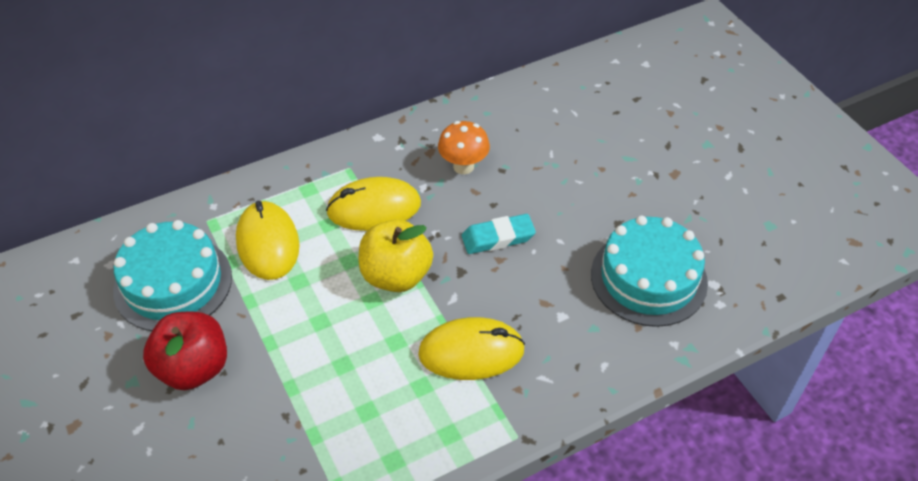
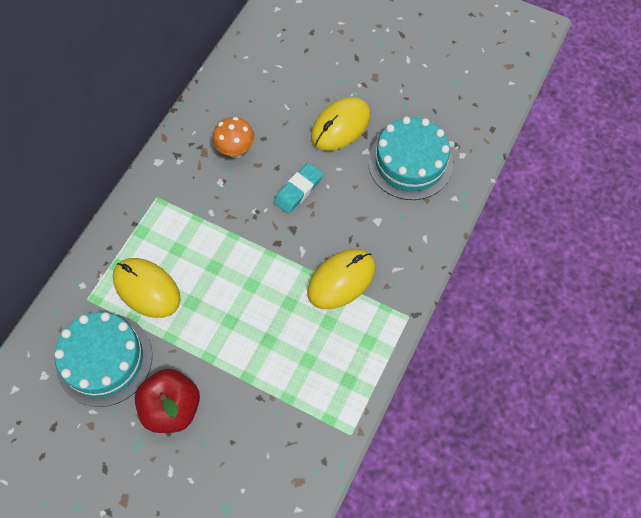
camera: 35 degrees left, 15 degrees up
(374, 208) = (199, 218): yellow mouse -> yellow mouse (340, 126)
(396, 275) = (253, 258): yellow apple -> none

